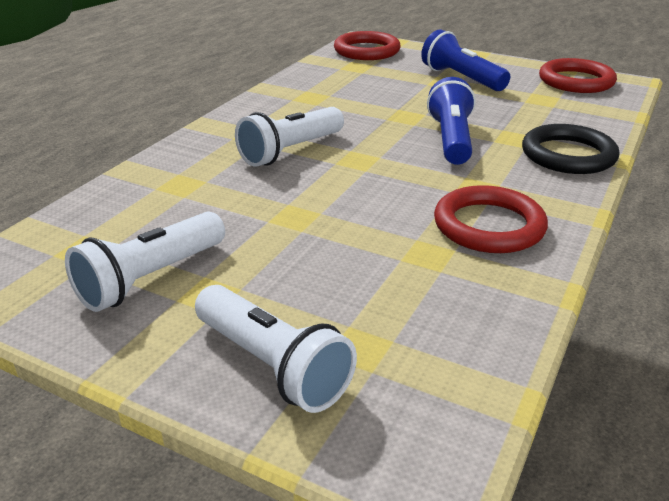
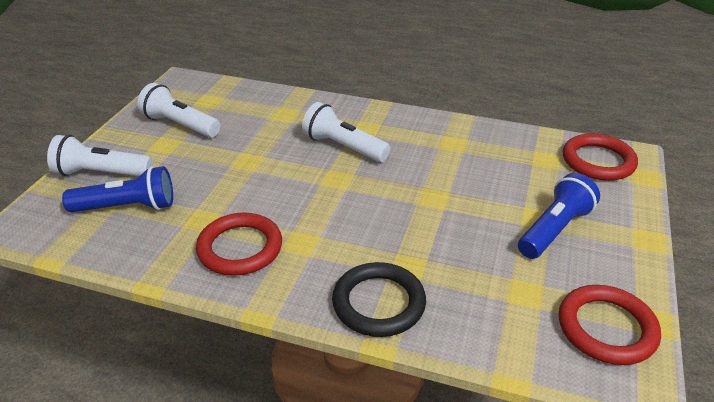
camera: 80 degrees right, 5 degrees up
(273, 366) = (101, 173): white flashlight -> white flashlight turned 60 degrees clockwise
(451, 139) = (391, 226): blue flashlight -> blue flashlight (128, 207)

